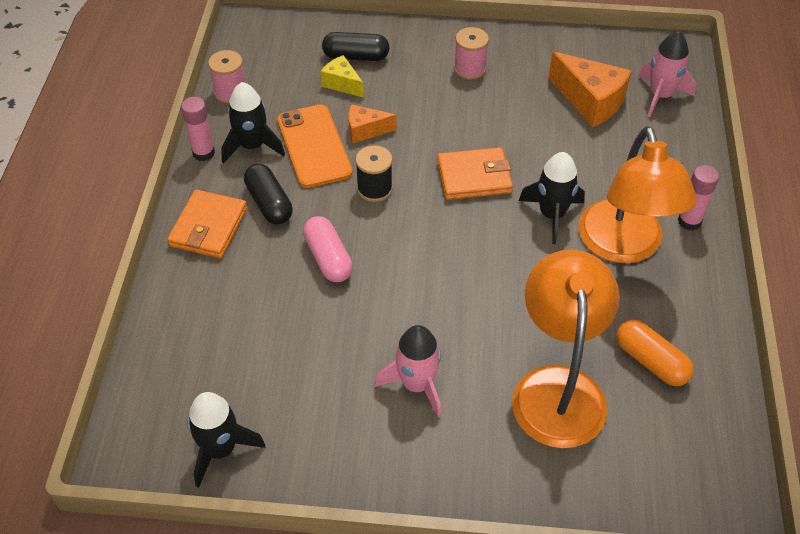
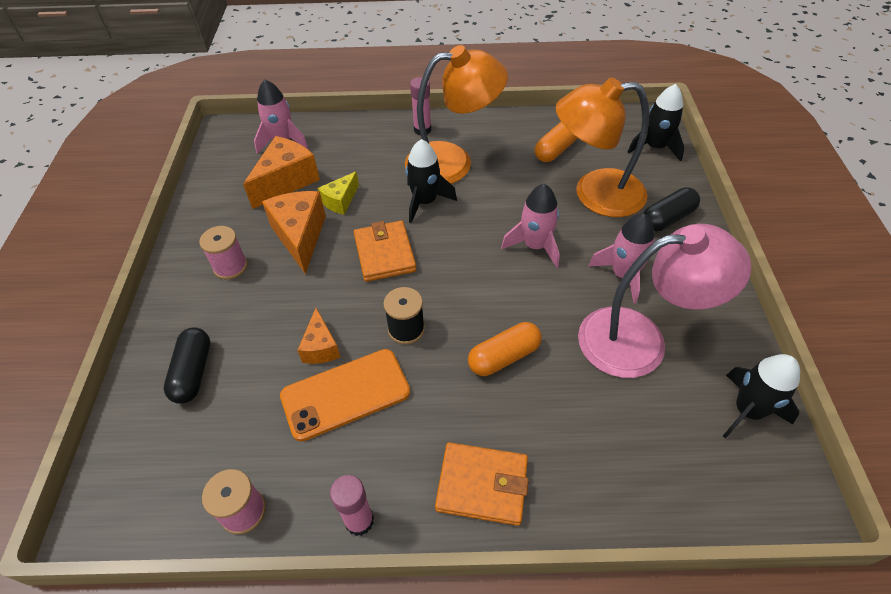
camera: 95 degrees left, 0 degrees up
(252, 146) = (345, 462): black rocket -> black rocket (654, 147)
(269, 203) = (437, 425): black capsule -> black capsule (667, 218)
(325, 377) = (640, 340): none -> pink lamp
(328, 258) = (504, 357): pink capsule -> orange capsule
(342, 84) = (241, 380): yellow cheese -> yellow cheese (340, 201)
(472, 307) = (535, 246): none -> pink rocket
(505, 114) = (300, 236): none -> orange cheese

